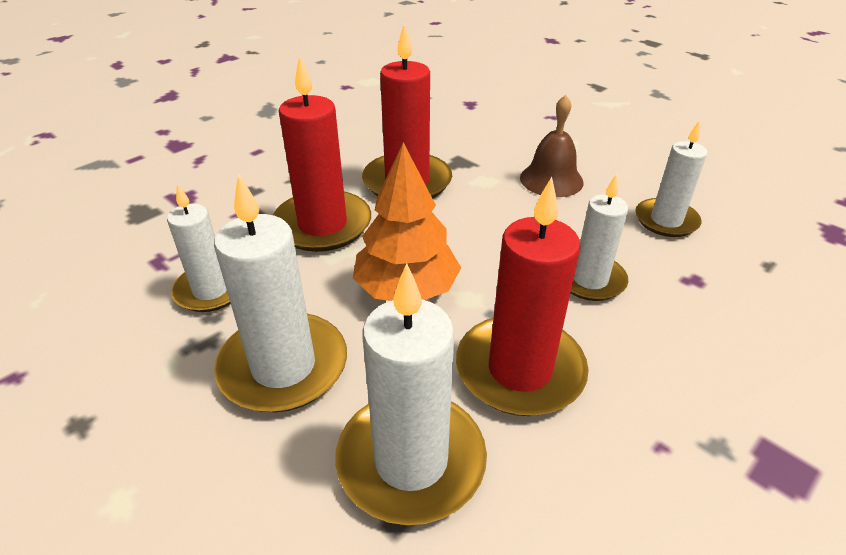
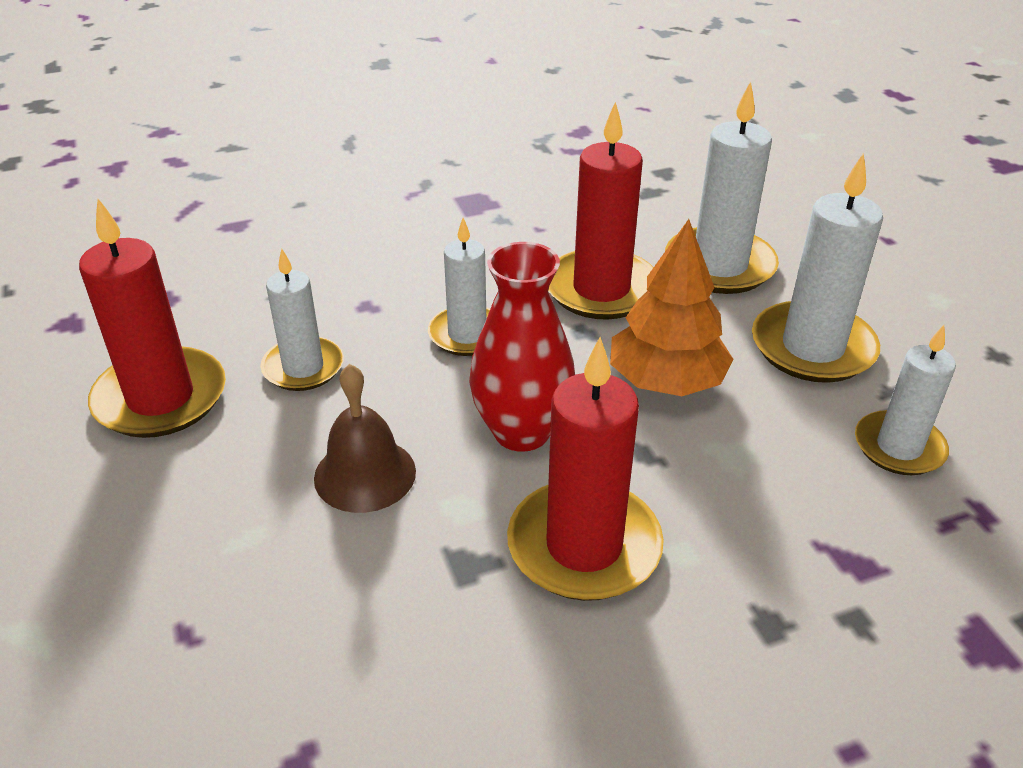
camera: 155 degrees left, 0 degrees up
(322, 225) = (744, 502): red candle -> red candle (161, 398)
(485, 224) = (521, 431): none -> red vase

